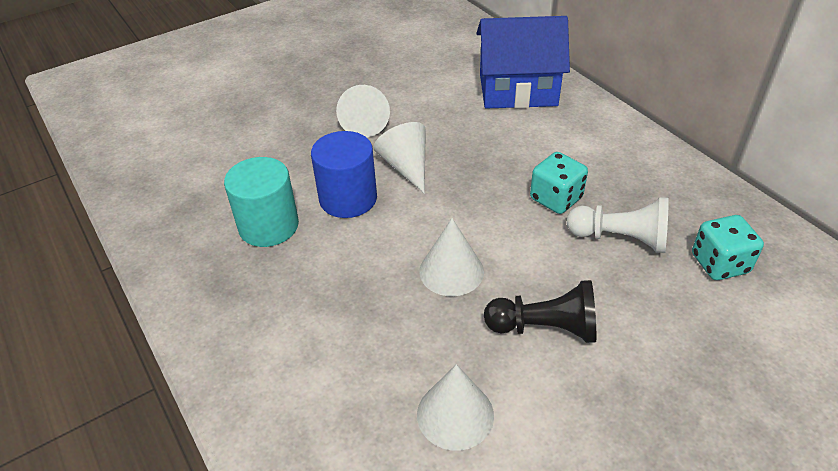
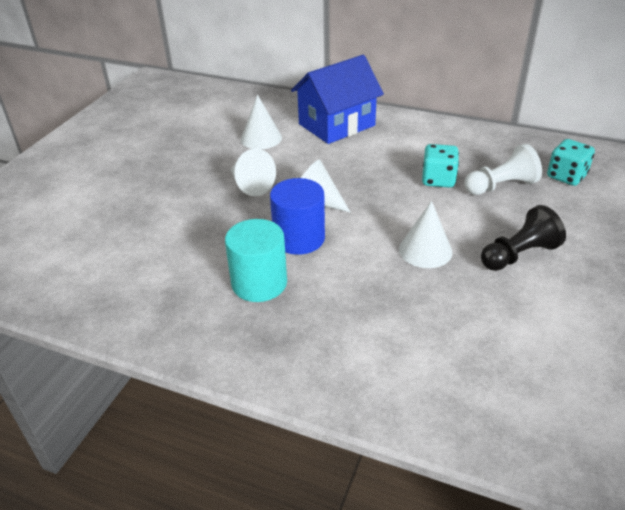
camera: 35 degrees left, 5 degrees down
(455, 414) = (527, 330): white cone -> white cone (261, 138)

